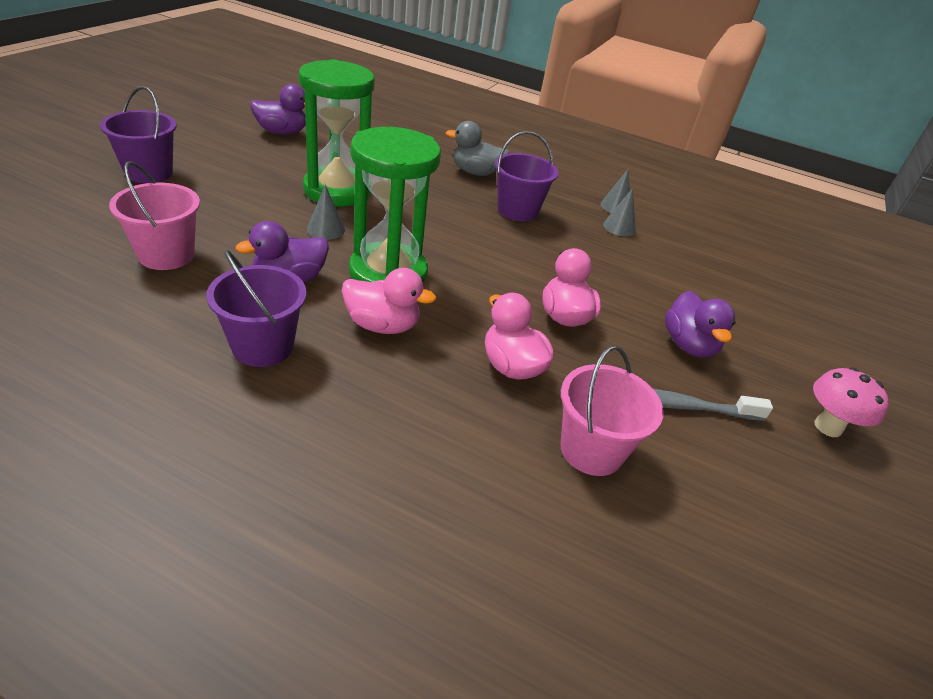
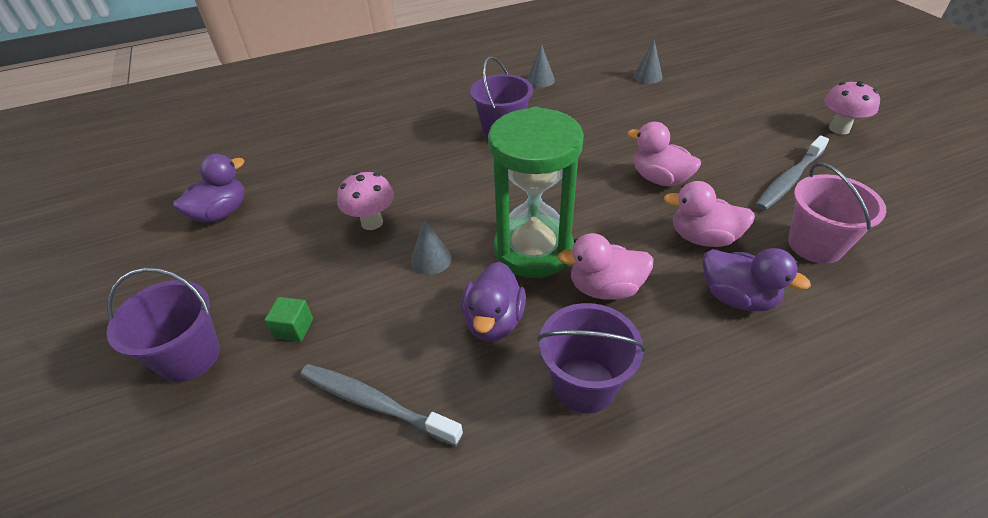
camera: 40 degrees left, 5 degrees up
(166, 255) = (375, 403): pink bucket -> grey toothbrush
(205, 199) = (294, 328): none -> green cube
(337, 191) = (372, 222): green hourglass -> pink mushroom
(382, 325) = (605, 288): pink duck -> pink duck turned 150 degrees counterclockwise
(475, 172) = (424, 124): grey duck -> none
(619, 227) = (568, 93): grey cone -> grey cone (647, 76)
(688, 345) = (729, 139): purple duck -> purple duck (737, 297)

